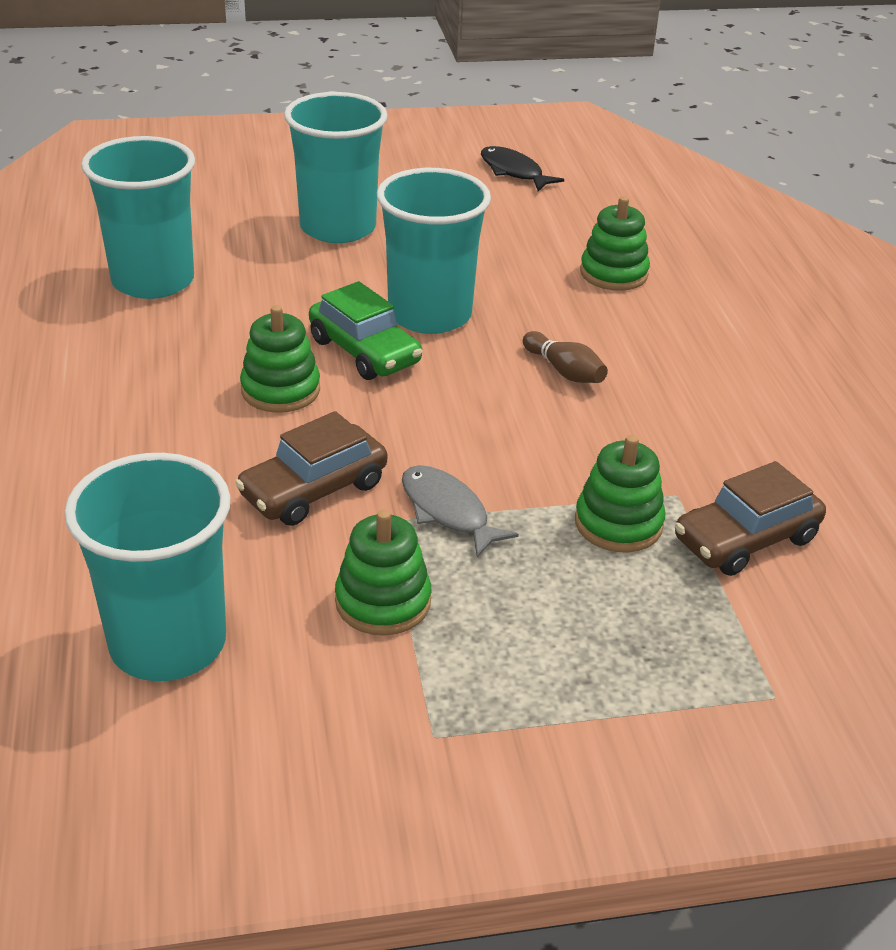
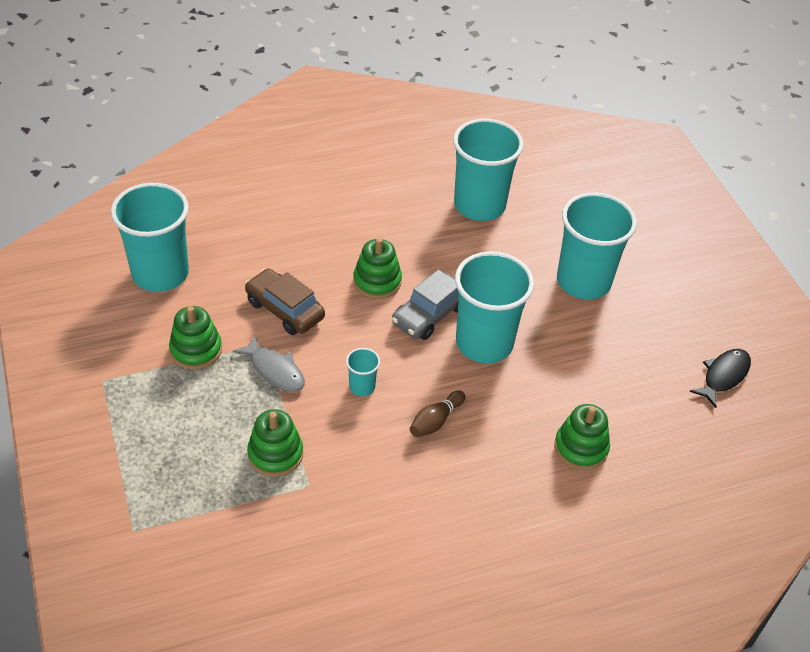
camera: 80 degrees right, 10 degrees up
(365, 351) = (429, 315): green car -> grey car
(447, 511) = (275, 370): grey fish -> grey fish turned 90 degrees clockwise
(494, 427) = (362, 387): none -> turquoise cup
(745, 539) = (269, 522): brown car -> none

